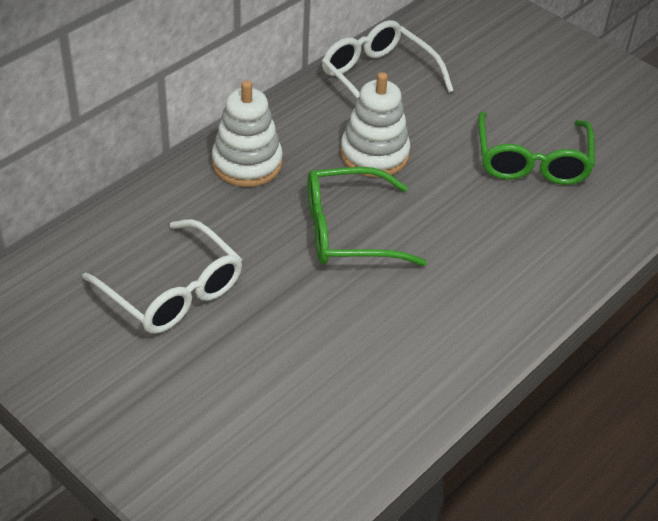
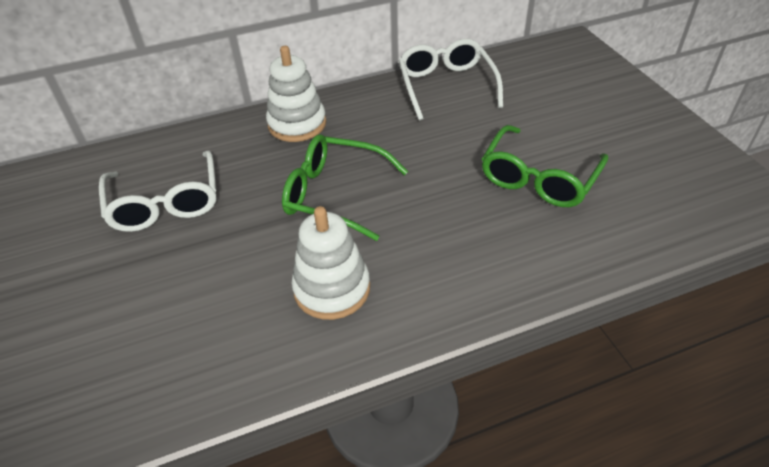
camera: 30 degrees right, 0 degrees up
(374, 154) = (401, 140): white stacking toy -> white stacking toy (332, 289)

